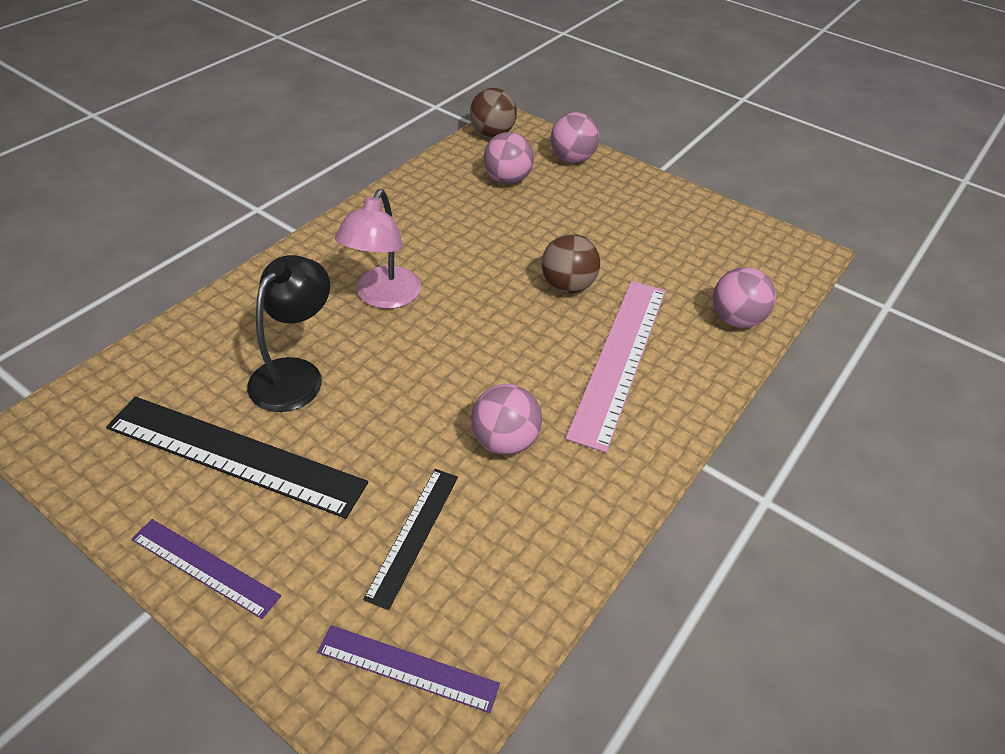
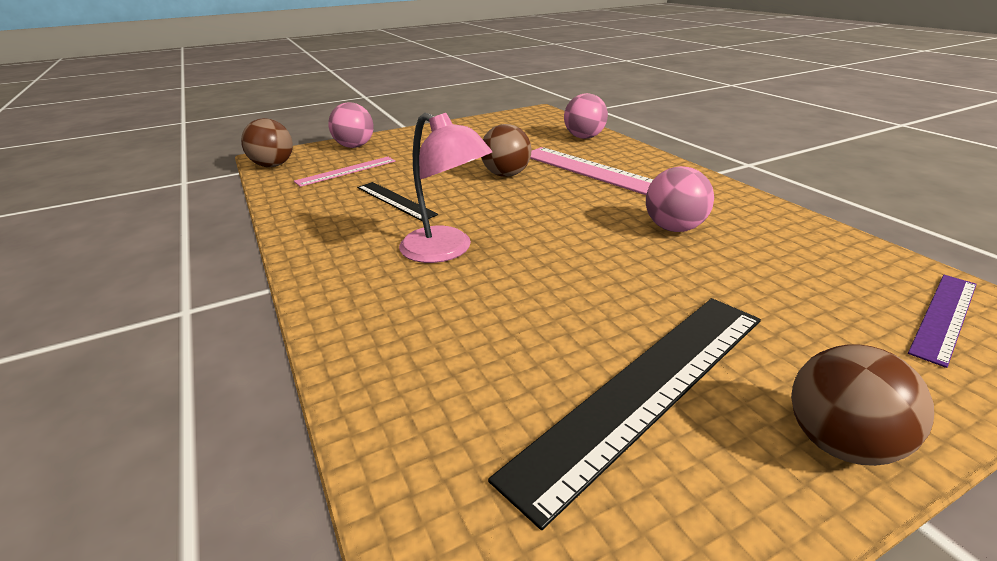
camera: 60 degrees left, 15 degrees down
(204, 567) = (839, 443): purple ruler -> brown ball
(295, 374) = (527, 322): black lamp -> none
(413, 535) = (781, 287): black ruler -> black ruler (395, 200)
(507, 180) = (346, 171): pink ball -> pink ruler

